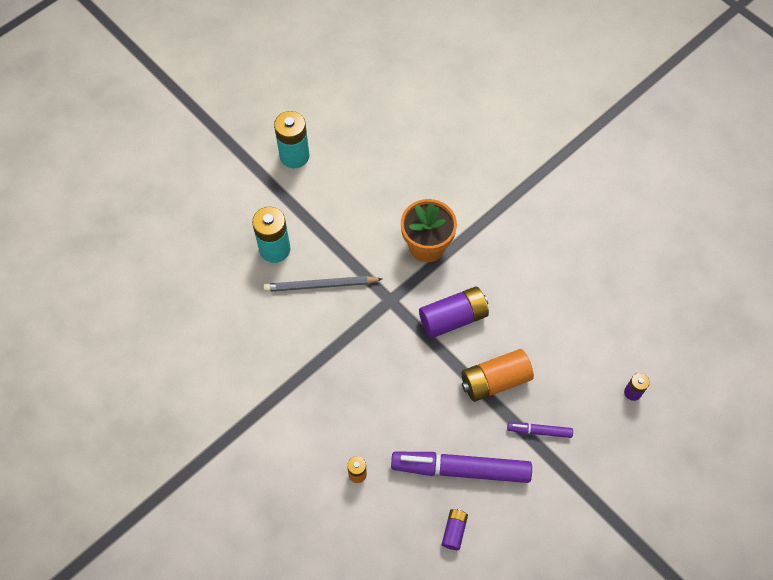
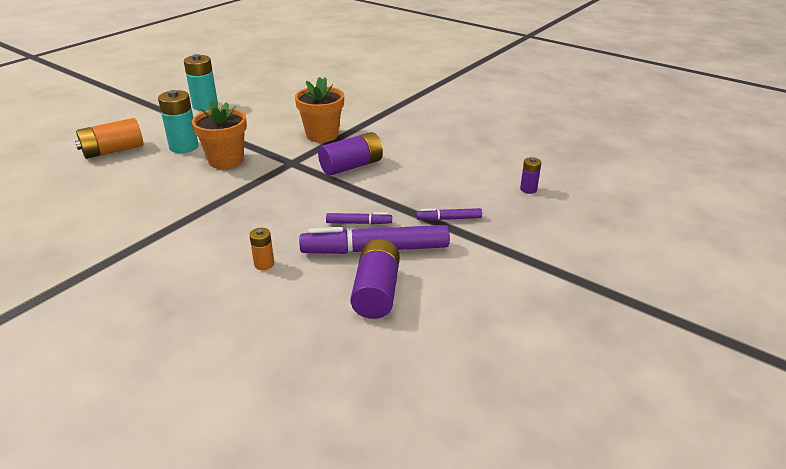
camera: 10 degrees left, 30 degrees down
(320, 285) = (226, 160): grey pencil -> orange flower pot
(450, 424) = (359, 223): none -> purple marker
(454, 531) = (376, 292): purple battery -> purple battery, size x1.89
(495, 381) = (398, 195): orange battery -> orange battery (113, 151)

